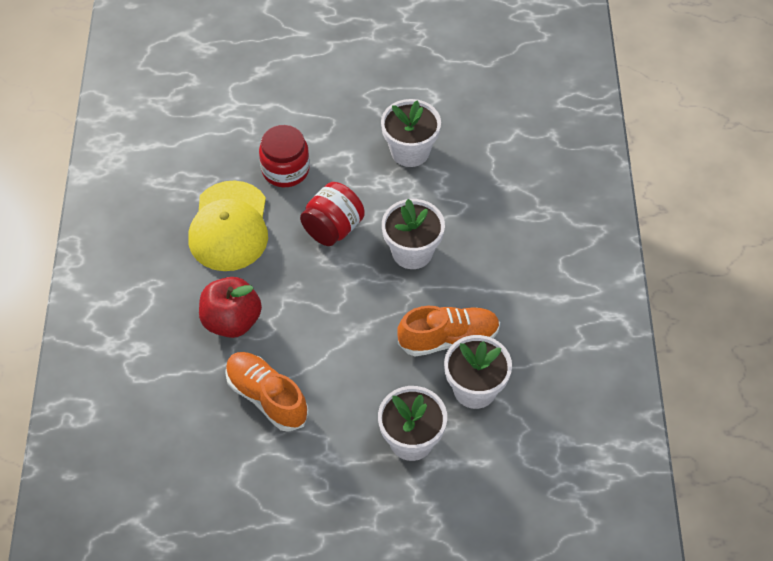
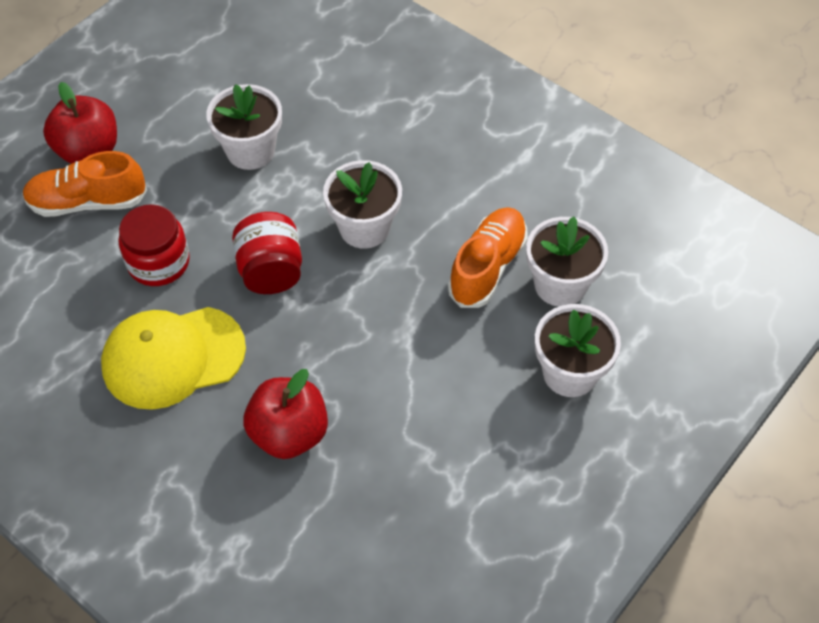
camera: 50 degrees left, 0 degrees up
(229, 226) = (173, 357): yellow cap -> yellow cap turned 120 degrees clockwise
(267, 397) = (410, 464): orange shoe -> orange shoe (88, 202)
(328, 75) = (88, 151): none -> red apple

